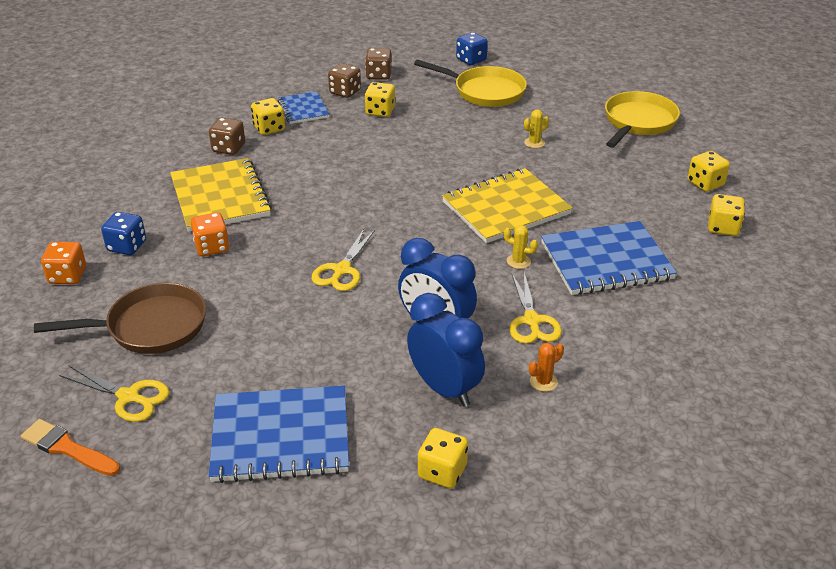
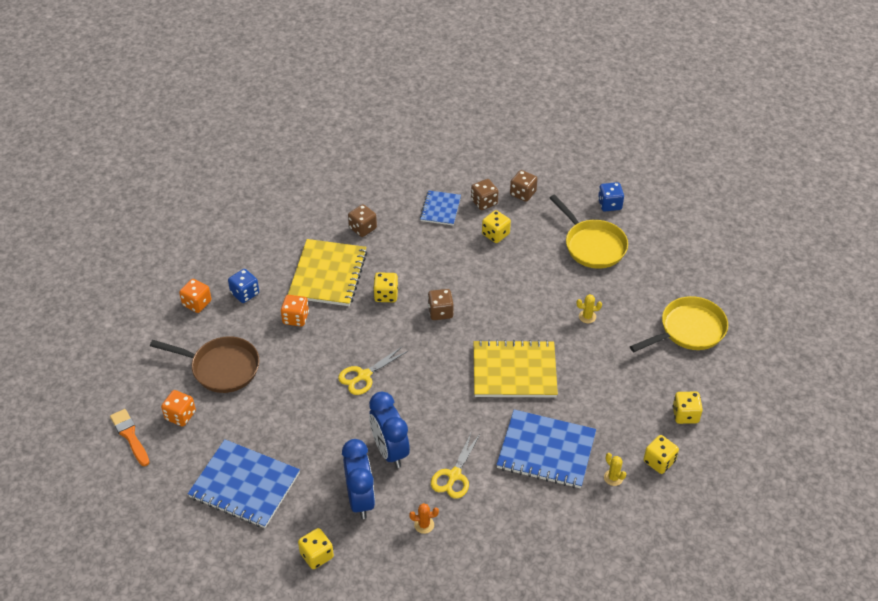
camera: 30 degrees right, 10 degrees up
(129, 397) = (180, 415): yellow scissors -> orange dice
(269, 128) = (403, 219): yellow dice -> yellow dice (386, 295)
(379, 187) = (440, 312): none -> brown dice
(518, 261) = (485, 422): yellow cactus -> yellow cactus (613, 477)

